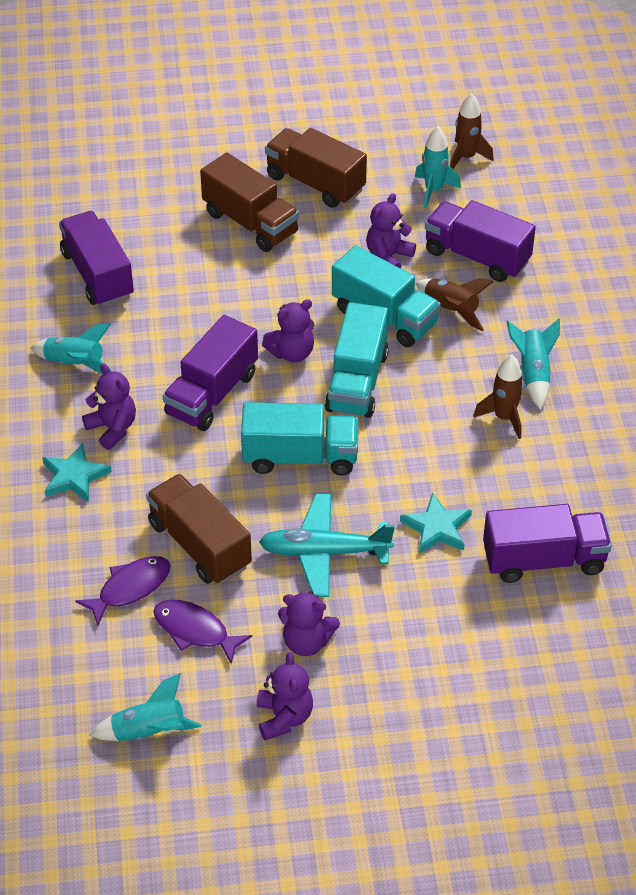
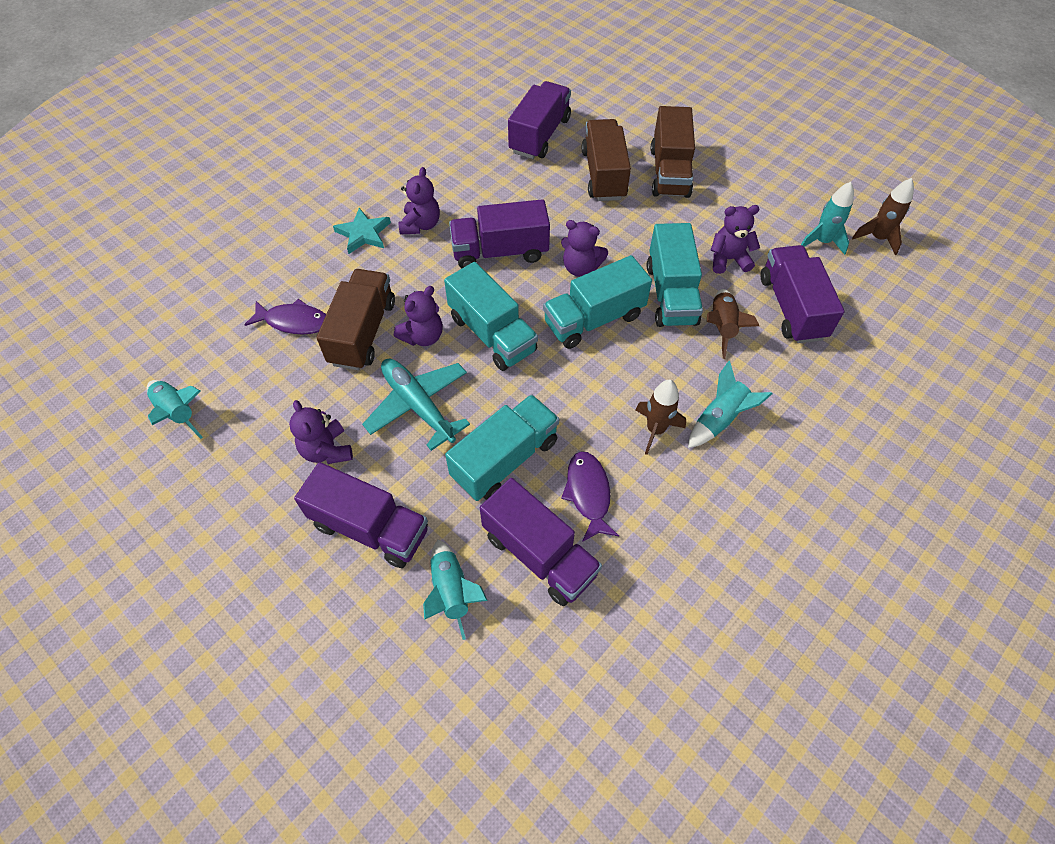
camera: 50 degrees right, 10 degrees up
(75, 364) = (455, 174): turquoise rocket -> turquoise rocket (451, 591)
(195, 630) = (285, 379): purple fish -> purple fish (588, 493)
(284, 717) = (246, 483): purple teddy bear -> purple teddy bear (423, 336)
(315, 183) = (745, 179): brown truck -> brown truck (603, 175)
(415, 654) = (370, 528): none -> purple truck
(437, 527) = (505, 459): turquoise star -> turquoise truck

